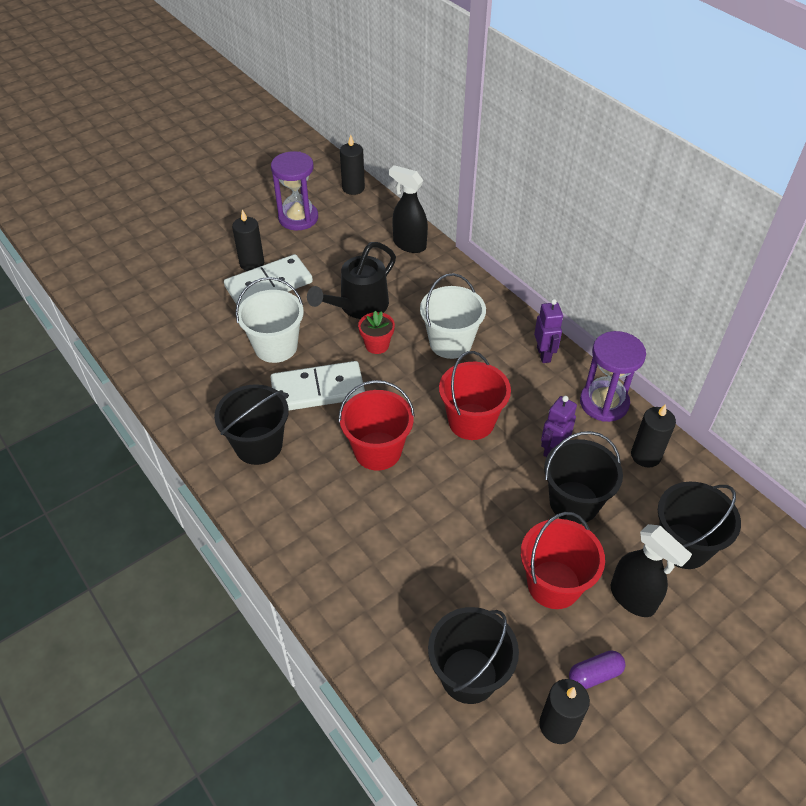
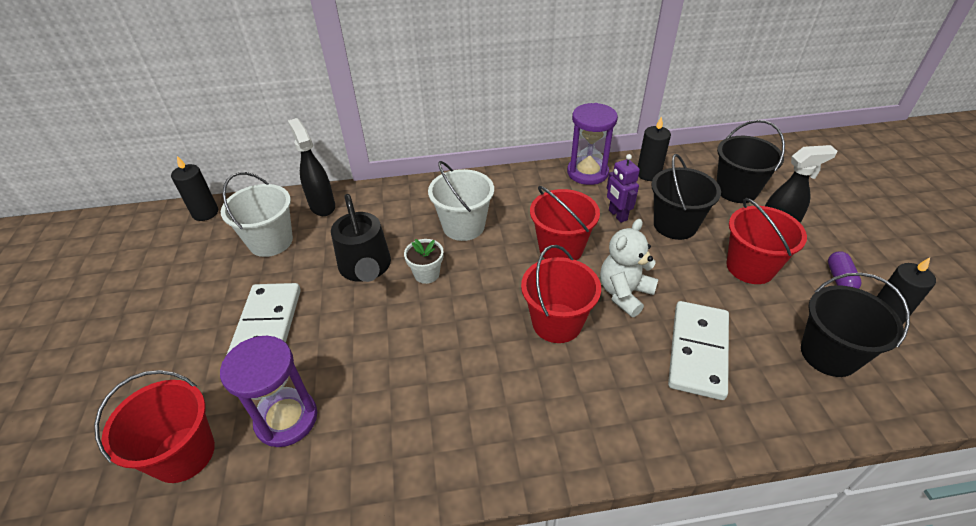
camera: 60 degrees left, 5 degrees down
(156, 304) = (183, 454): none -> red bucket
(252, 263) = (219, 330): black candle -> none
(258, 445) = (490, 421): black bucket -> none
(276, 347) = (362, 354): white bucket -> white bucket (271, 241)
(298, 218) = (196, 267): purple hourglass -> purple hourglass (286, 419)
(318, 389) = (449, 340): white domino -> white domino (697, 351)
(377, 345) = (426, 274): red flower pot -> white flower pot
(409, 244) = (322, 206): black spray bottle -> black spray bottle turned 90 degrees clockwise
(444, 488) = (624, 293): none -> white teddy bear
(544, 354) = (518, 181): purple robot -> none

